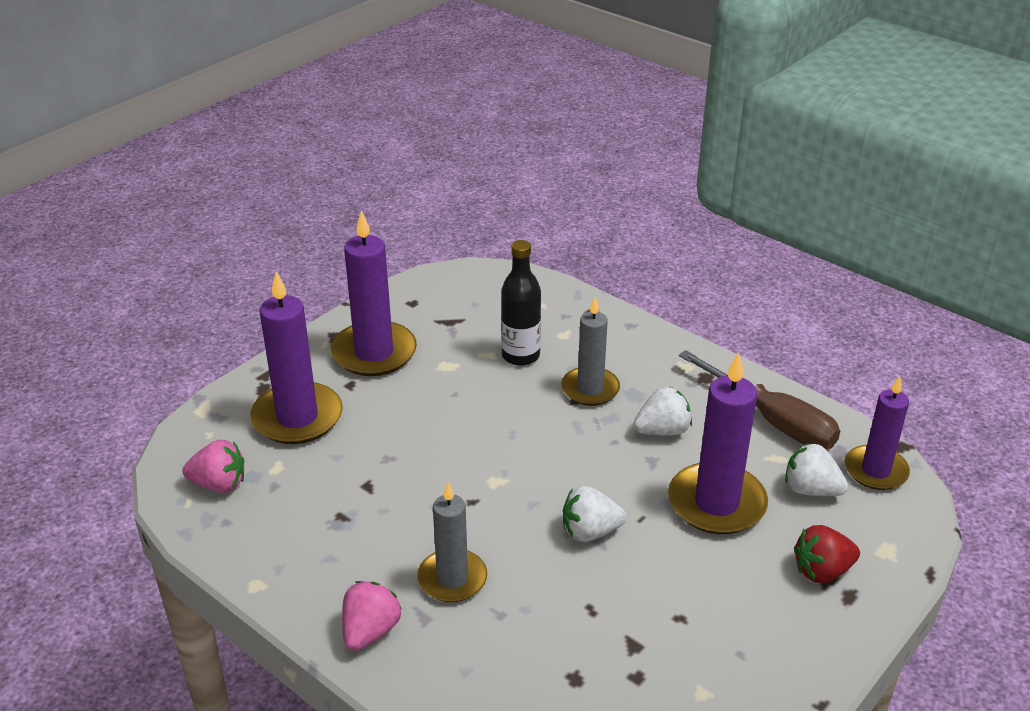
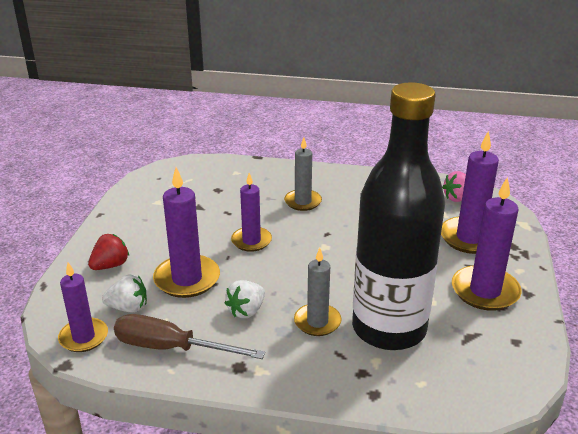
camera: 150 degrees right, 5 degrees down
(370, 631) = (318, 176): pink strawberry -> none
(520, 355) = (389, 328): black bottle -> black bottle, size x2.29
(590, 532) = (251, 241): white strawberry -> purple candle

